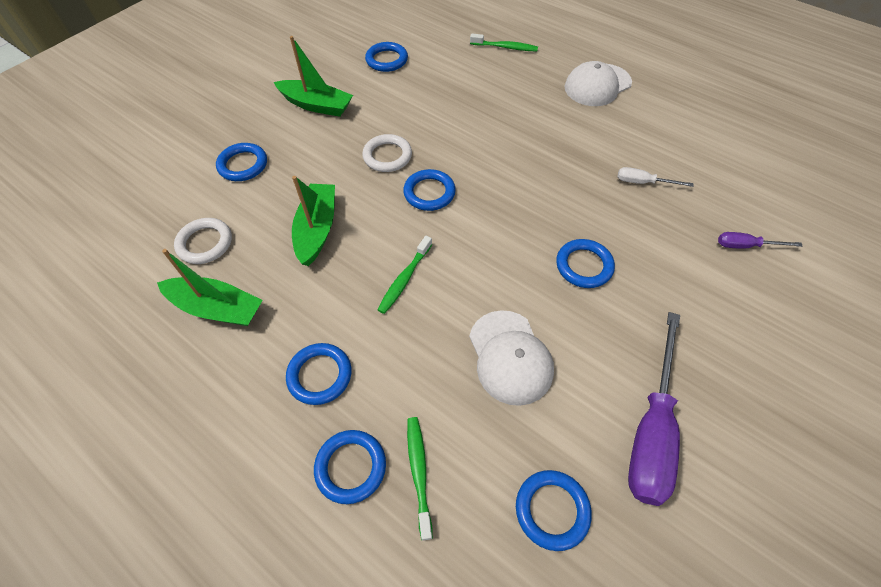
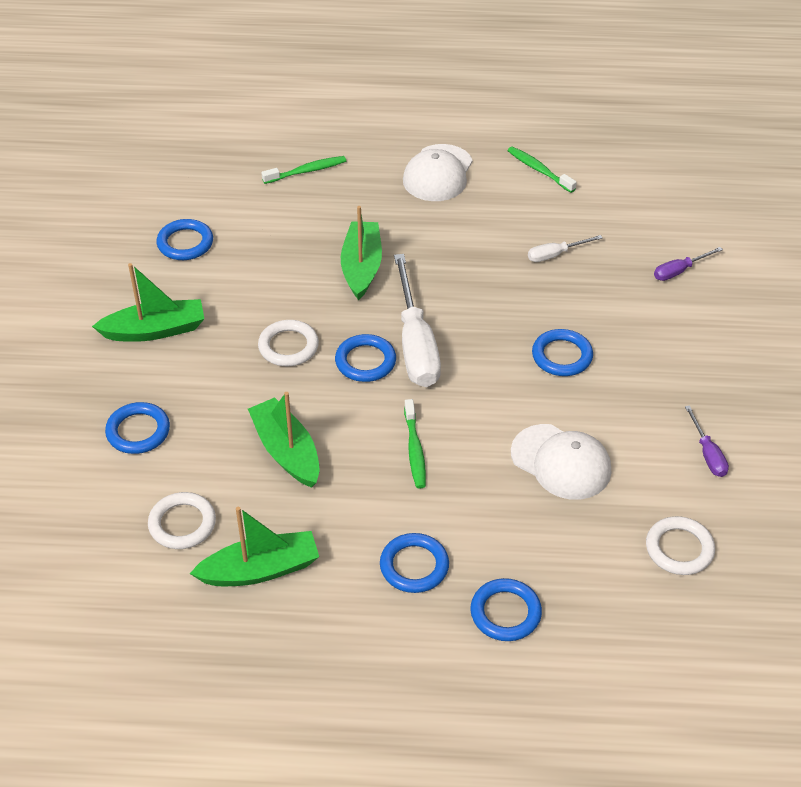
camera: 35 degrees left, 10 degrees down
(419, 472) = (562, 584): green toothbrush -> green toothbrush (539, 170)
(476, 198) = (415, 344): none -> white screwdriver
(486, 125) = (361, 267): none -> green boat
(552, 510) = (679, 549): blue ring -> white ring
(651, 429) = (707, 454): purple screwdriver -> purple screwdriver, size x0.47

